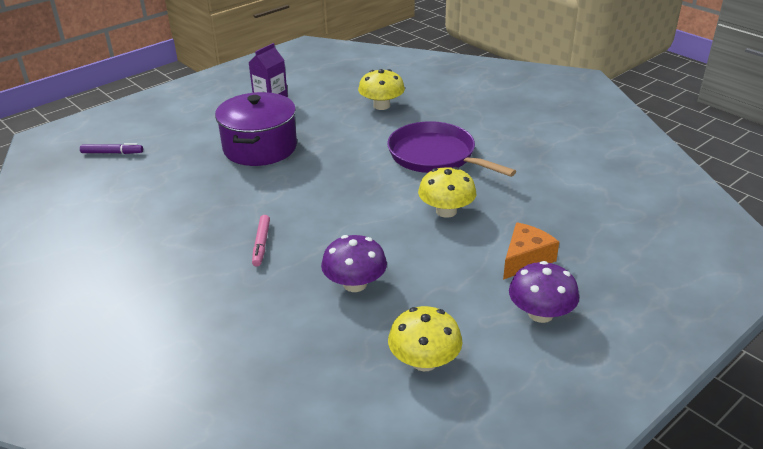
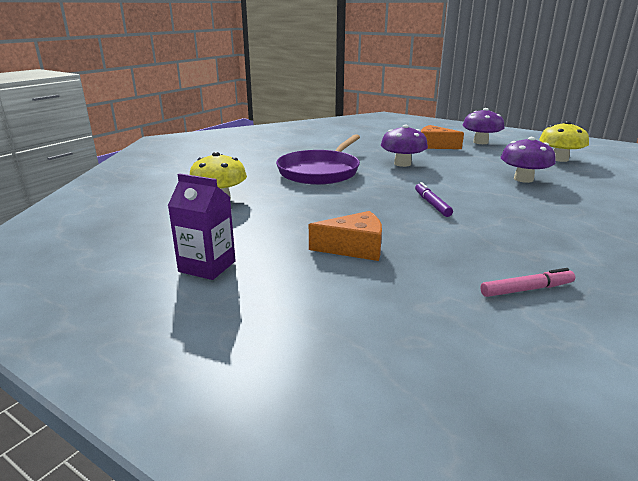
camera: 105 degrees left, 10 degrees down
(112, 153) = (469, 391): purple marker -> purple marker (432, 204)
(260, 147) = (354, 248): purple pot -> orange cheese
(261, 244) = (527, 215): pink marker -> pink marker (526, 289)
(446, 211) = (402, 164): yellow mushroom -> purple mushroom

